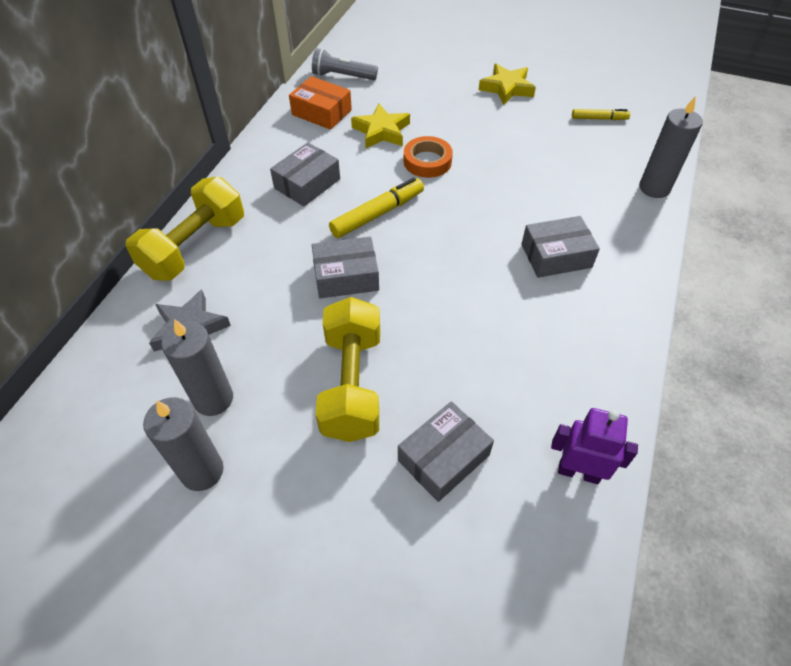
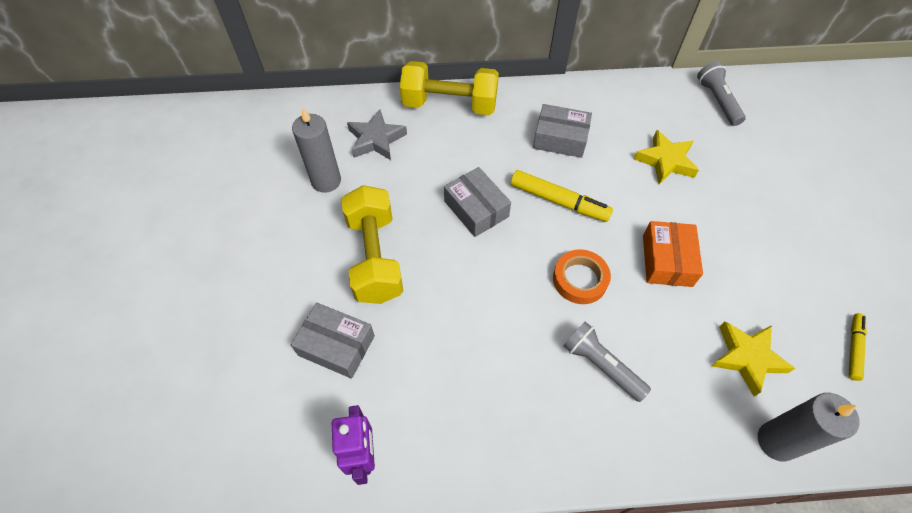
camera: 65 degrees right, 5 degrees up
(202, 471) = (270, 202): grey candle -> none
(321, 112) = (655, 108): orange box -> orange box (667, 260)
(352, 384) = (375, 257): yellow dumbbell -> yellow dumbbell turned 75 degrees counterclockwise
(427, 161) = (653, 211): orange tape -> orange tape (580, 279)
(506, 88) = (824, 239): yellow star -> yellow star (746, 358)
(556, 256) = (601, 365): grey box -> grey flashlight
(599, 118) = (853, 348): yellow marker -> yellow marker turned 135 degrees counterclockwise

